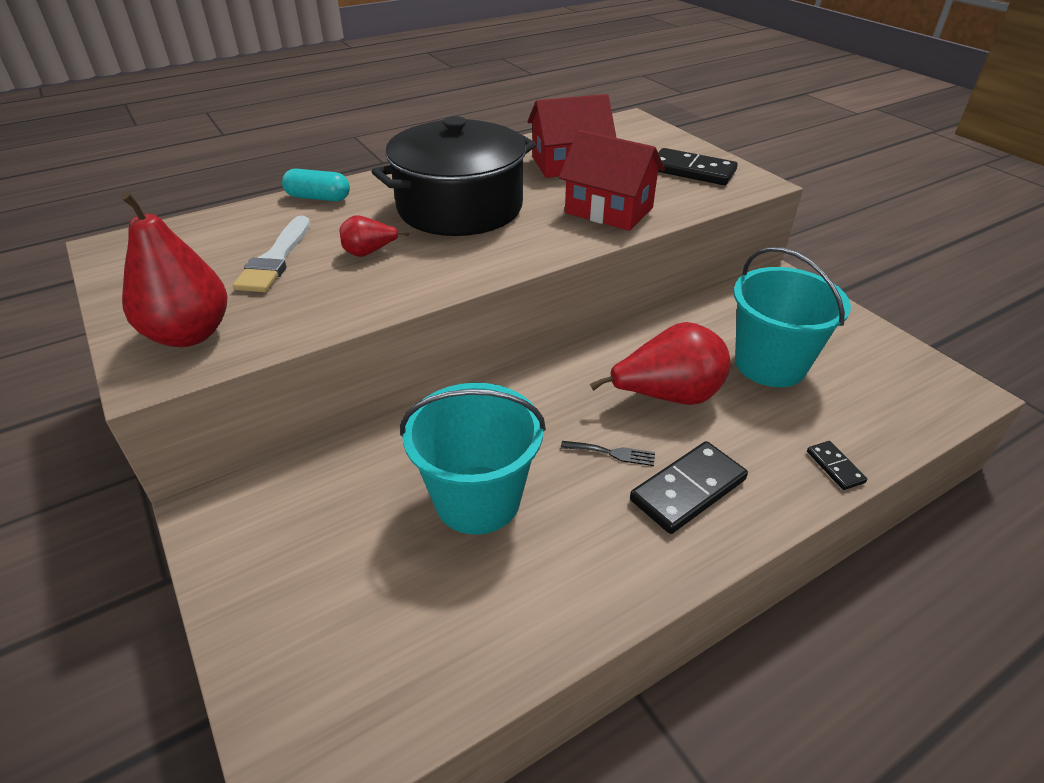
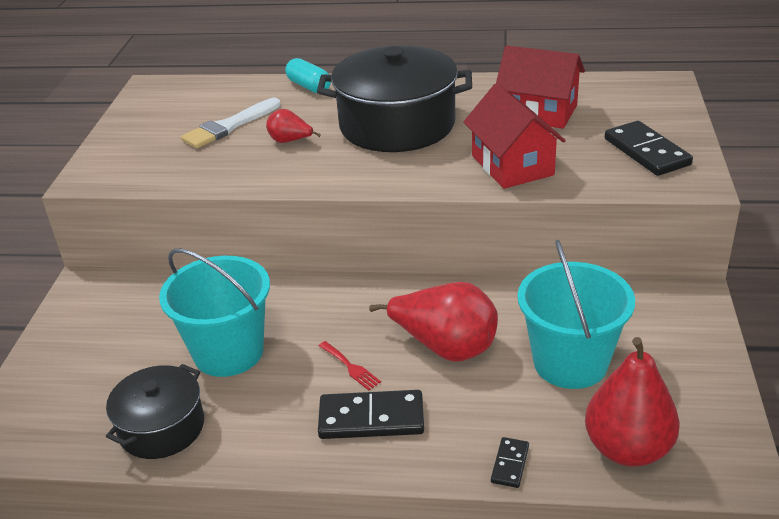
camera: 40 degrees right, 5 degrees down
(189, 334) = (128, 161): red pear -> red pear (627, 449)
(502, 619) = (162, 427): none -> black pot
(612, 453) = (350, 367): black fork -> red fork

